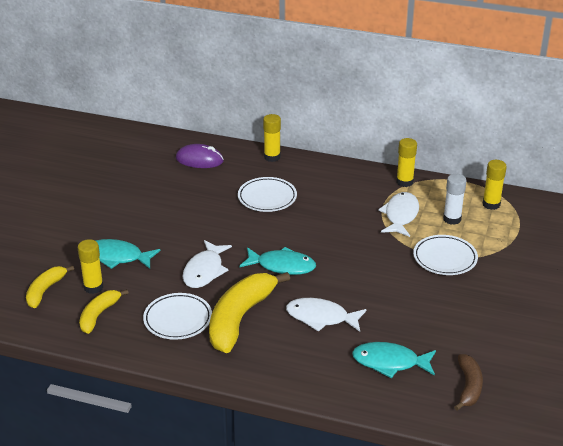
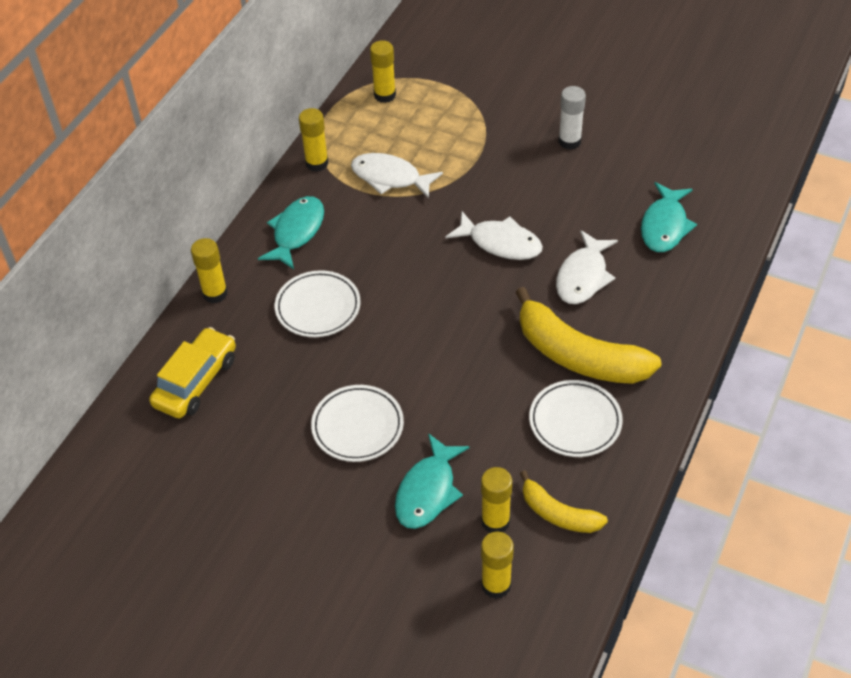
camera: 80 degrees left, 15 degrees up
(45, 291) = (496, 585): yellow banana -> yellow glue stick
(199, 160) = (196, 381): purple mouse -> yellow car
(204, 271) = (475, 388): white fish -> white fish (500, 243)
(282, 266) = (477, 304): turquoise fish -> turquoise fish (296, 232)
(445, 258) = (484, 152): white plate -> white plate (357, 426)
(452, 219) = (407, 133): white glue stick -> white glue stick (569, 141)
(468, 387) = (704, 169): brown banana -> none

